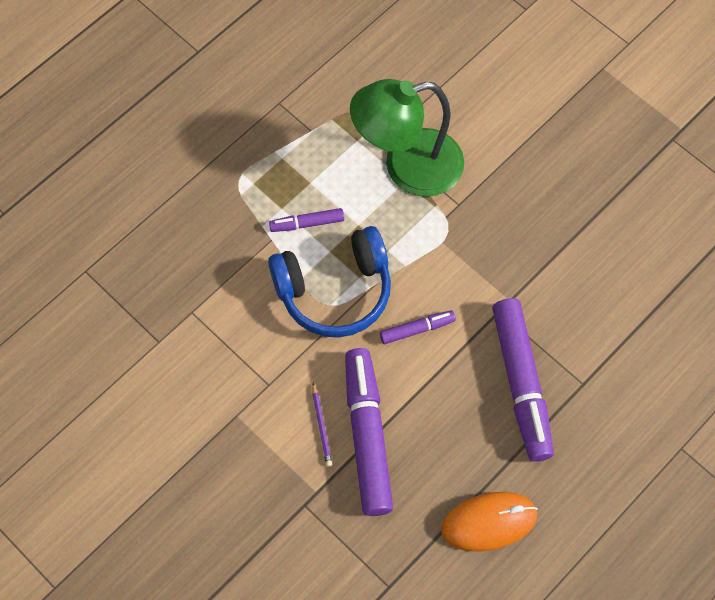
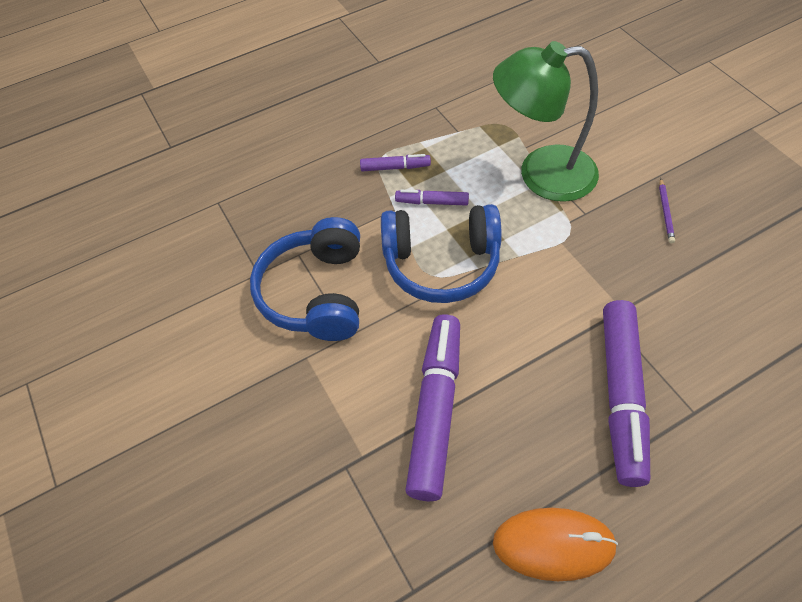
camera: 20 degrees right, 10 degrees down
(223, 349) = (316, 293): none -> blue headphones
(321, 426) = (389, 388): purple pencil -> purple pencil (665, 212)
(417, 329) = (516, 316): purple marker -> purple marker (395, 167)

